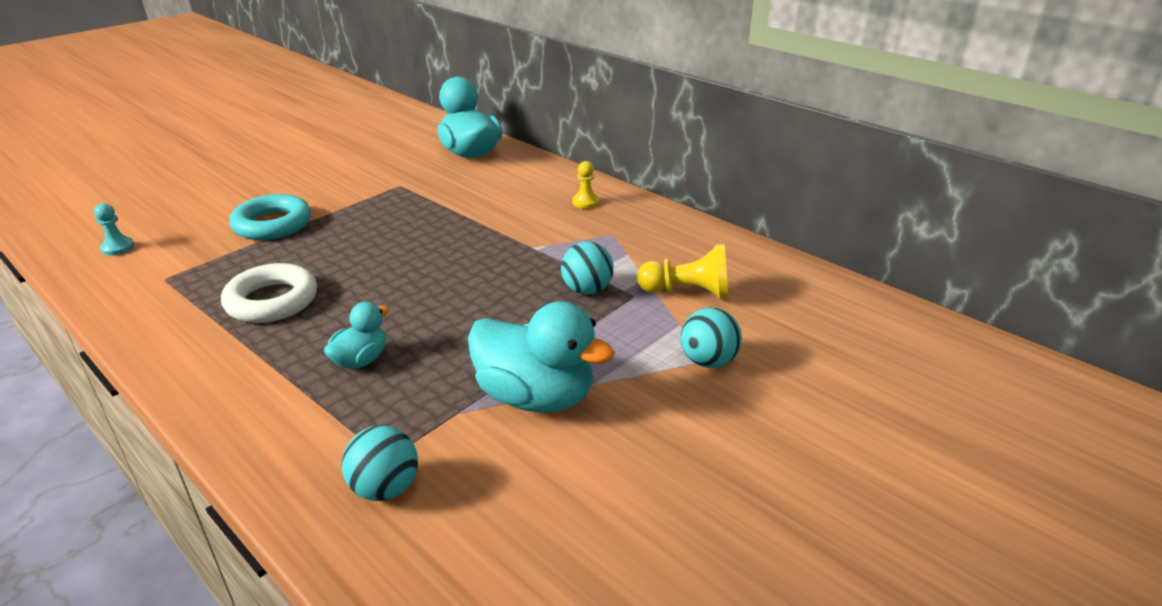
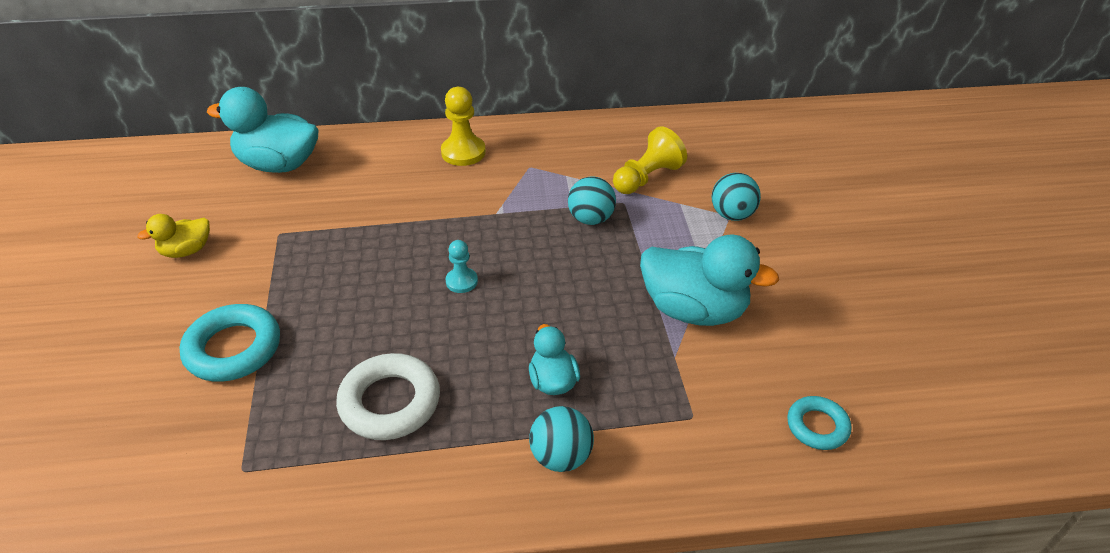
camera: 50 degrees left, 10 degrees up
(118, 248) = (109, 492): turquoise pawn -> turquoise pawn (461, 281)
(347, 169) = (186, 251): none -> yellow duck
(385, 488) = (727, 432): turquoise ball -> turquoise ball (561, 457)
(450, 552) = (817, 426): none -> turquoise ring
(535, 396) = (694, 310): turquoise duck -> turquoise duck turned 45 degrees clockwise
(585, 202) = (463, 152): yellow pawn -> yellow pawn, size x1.66

